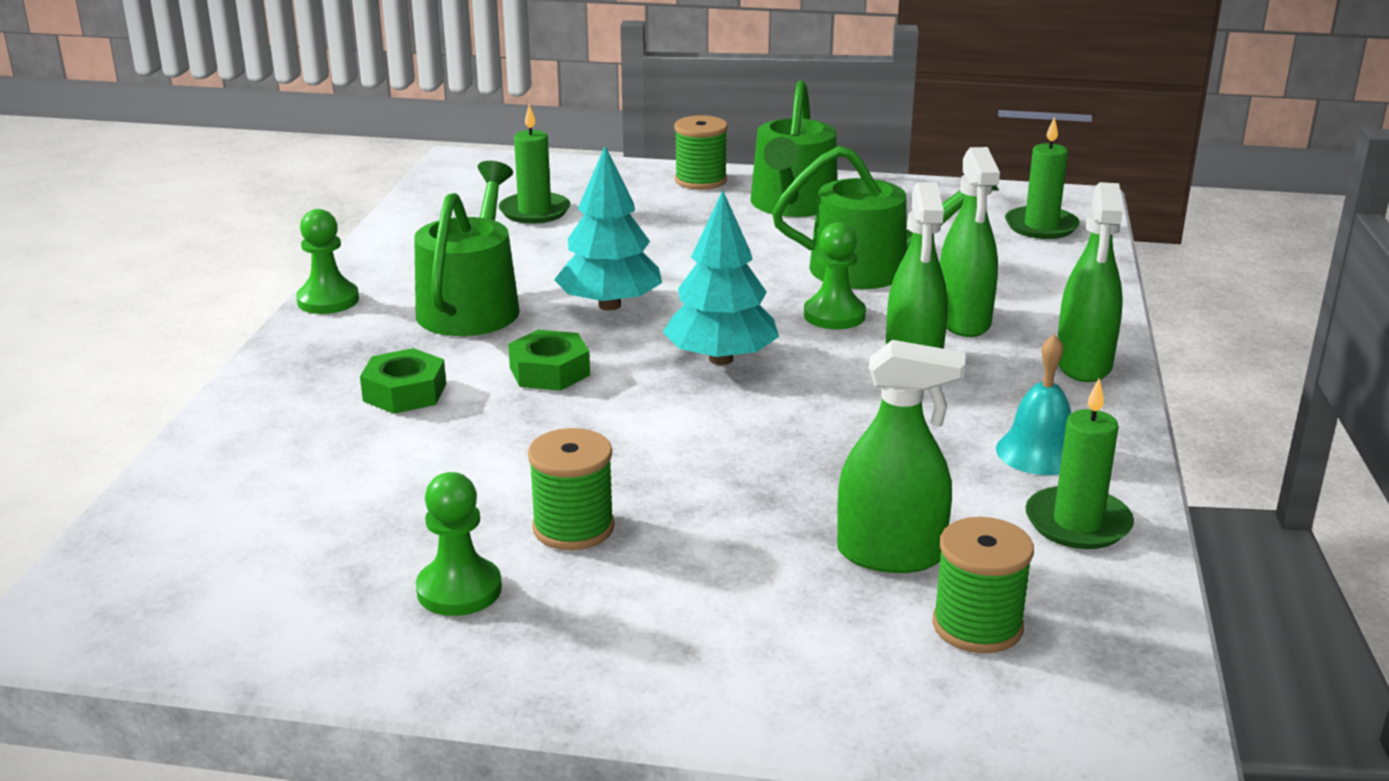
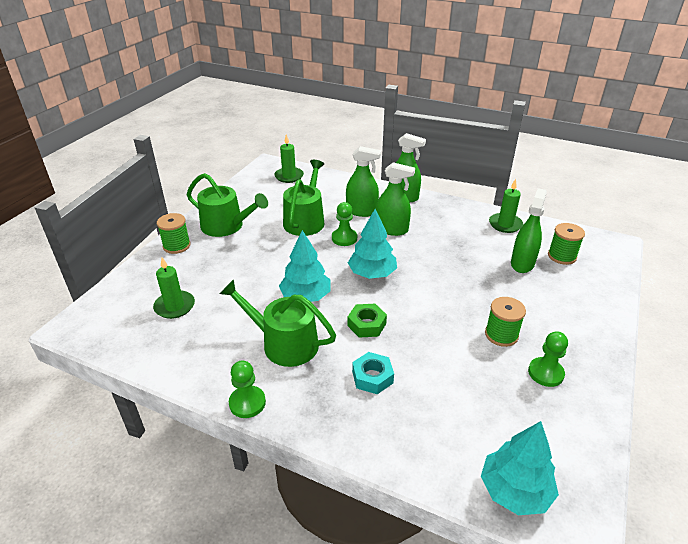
camera: 75 degrees left, 10 degrees up
(143, 552) = (515, 491): none -> turquoise tree
(404, 392) = (372, 377): green nut -> turquoise nut
(1039, 452) = (461, 220): turquoise bell -> none

